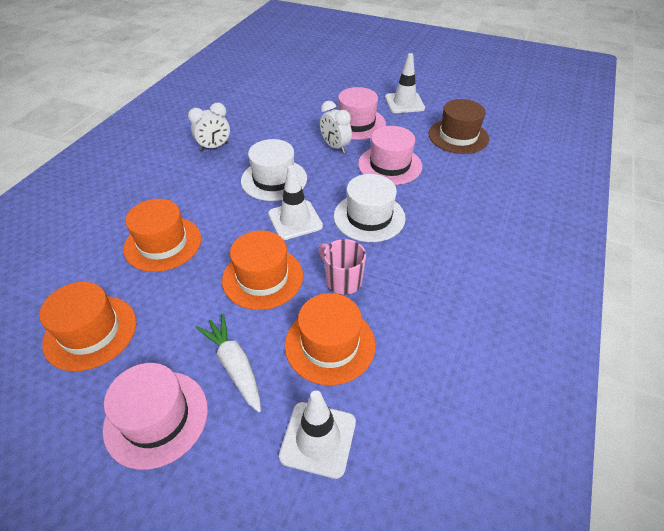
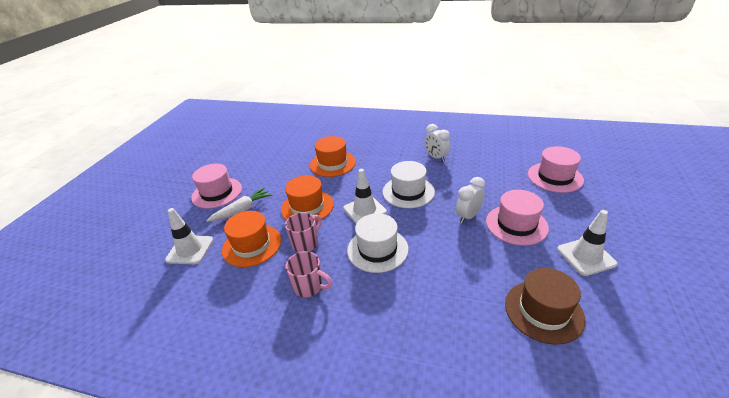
camera: 85 degrees right, 10 degrees down
(90, 332) = (269, 160): orange hat -> none
(390, 165) = (457, 255): pink hat -> pink hat (555, 177)
(418, 279) = (309, 286): none -> pink mug

